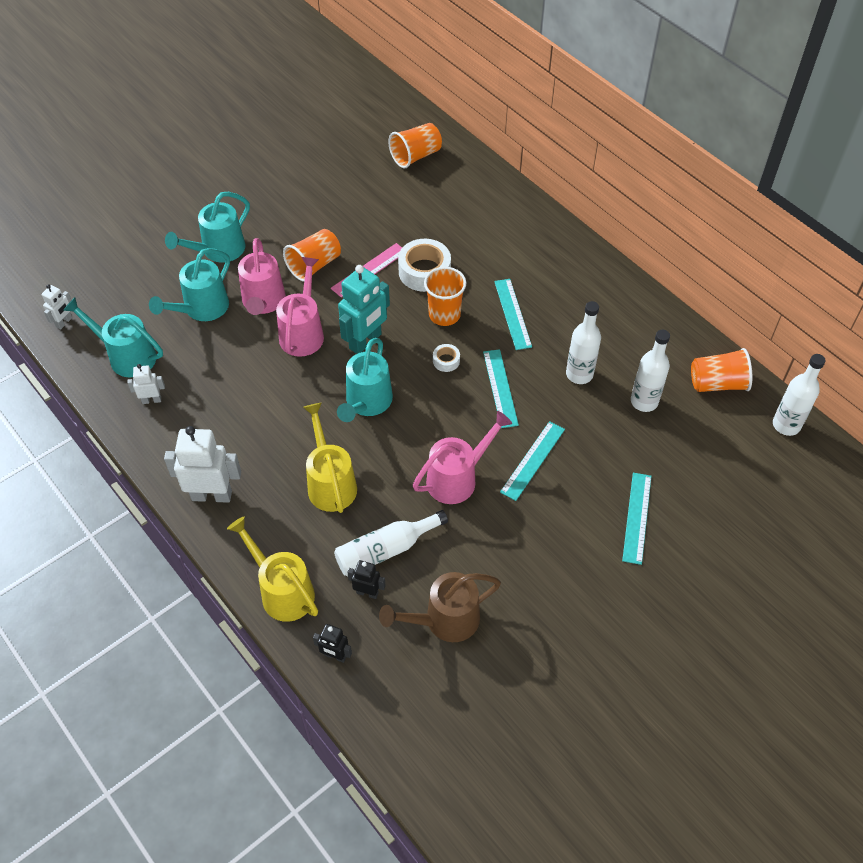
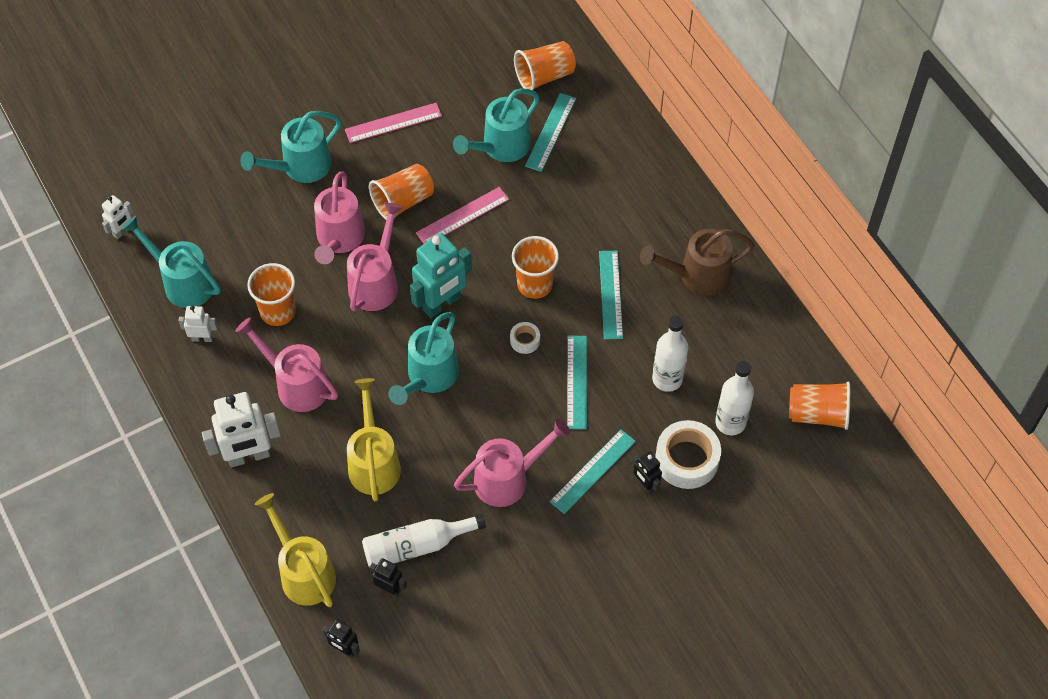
camera: 10 degrees right, 5 degrees up
(201, 309) = (271, 237): turquoise watering can -> turquoise watering can (501, 147)
(212, 495) = (249, 456): white robot -> white robot turned 150 degrees clockwise
(218, 368) = (278, 311): none -> orange cup
(245, 426) = (296, 384): none -> pink watering can
(294, 206) = (393, 123): none -> pink ruler
(424, 271) = (523, 227): white tape -> white tape (687, 459)
(444, 621) = (461, 631): brown watering can -> brown watering can (696, 276)
(583, 464) = (645, 484): none -> black robot
(637, 517) = (688, 553): turquoise ruler -> turquoise ruler (551, 132)
(786, 425) = (880, 474): white bottle -> none

